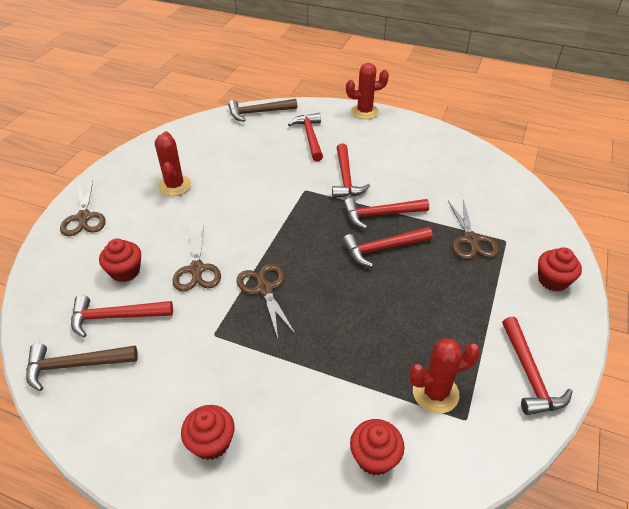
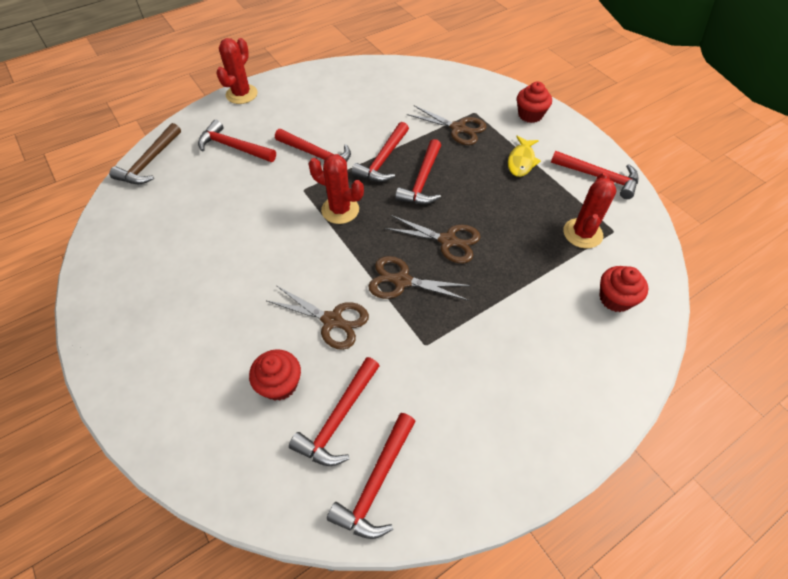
camera: 55 degrees left, 10 degrees up
(75, 365) = (376, 483): brown hammer -> red hammer
(84, 217) = (152, 392): brown scissors -> brown scissors (447, 241)
(174, 186) = (189, 284): red cactus -> red cactus (340, 210)
(211, 442) = (541, 400): red cupcake -> none
(480, 302) = (521, 161): none -> yellow fish

